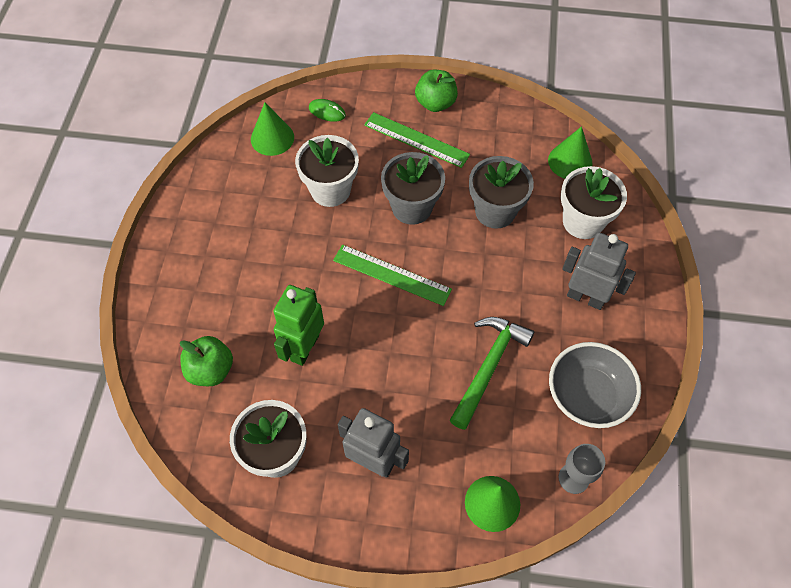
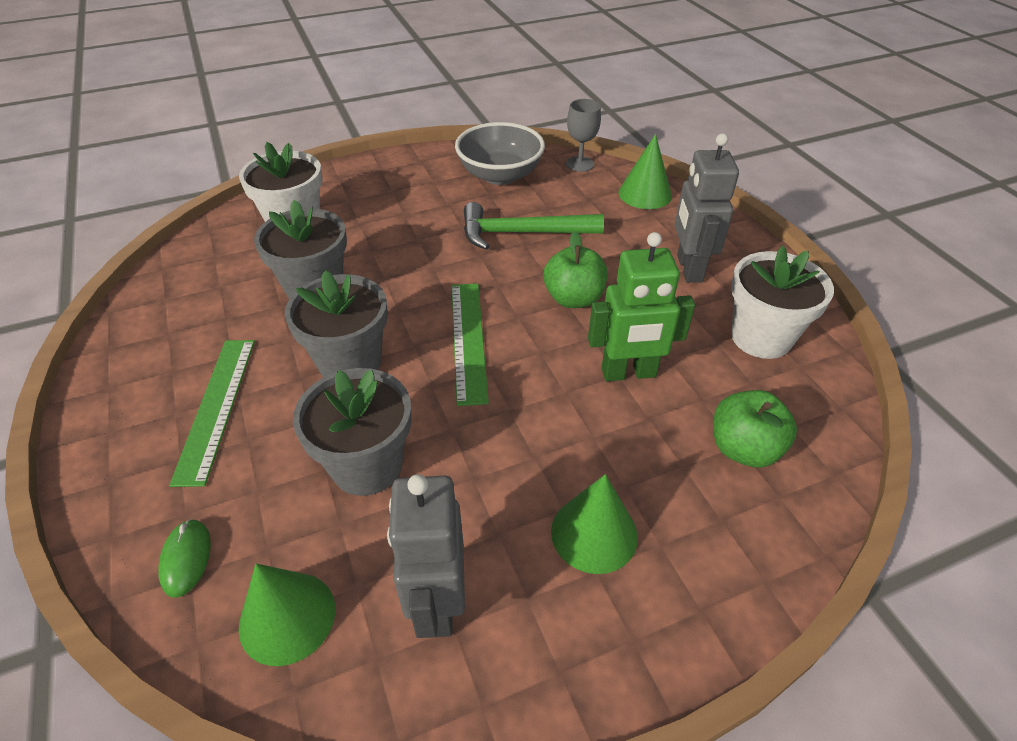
camera: 120 degrees left, 15 degrees down
(330, 190) = (367, 465): white flower pot -> grey flower pot
(435, 103) = (125, 415): green apple -> green apple (573, 298)
(570, 161) = (204, 256): green cone -> green cone (594, 533)
(585, 297) = (394, 200): grey robot -> grey robot (437, 603)

